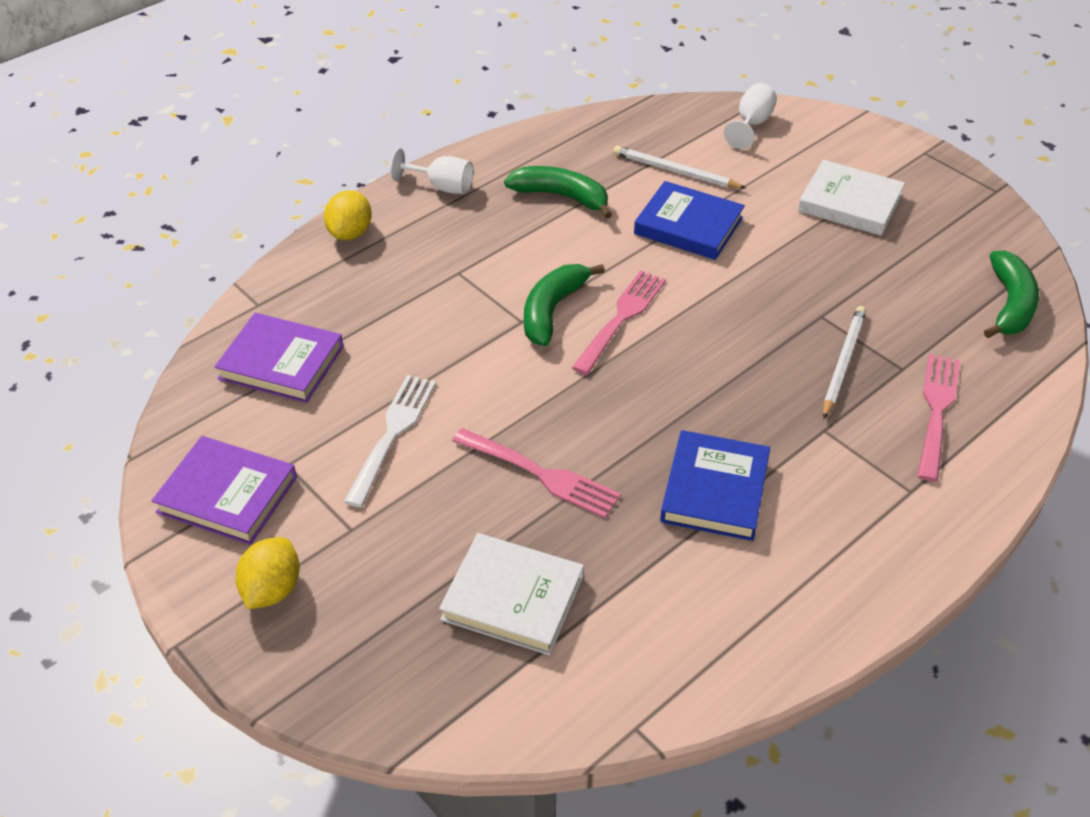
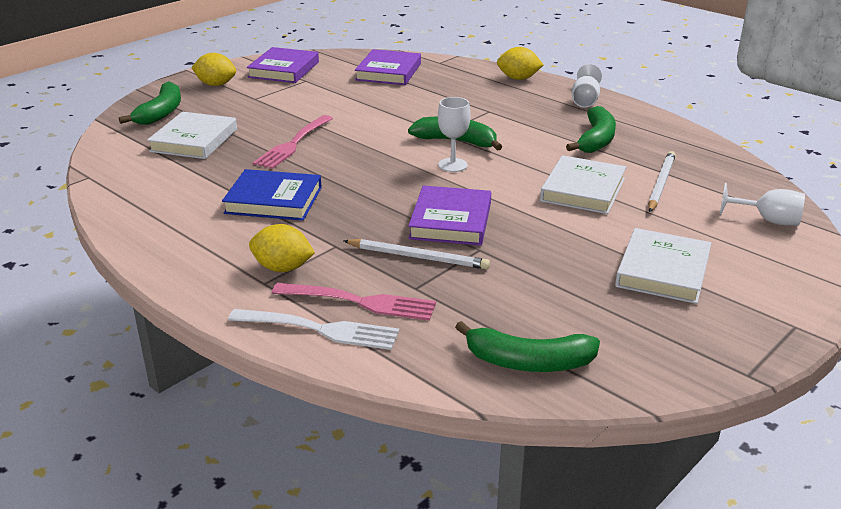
camera: 85 degrees right, 15 degrees down
(388, 660) = (161, 113): none -> green banana
(392, 435) = (329, 102): white fork -> white fork (319, 330)
(621, 319) = (452, 165): pink fork -> white goblet
(688, 226) = (583, 190): blue book -> white book
(762, 332) = (451, 221): none -> purple book
(879, 475) = (282, 268): none -> yellow lemon

